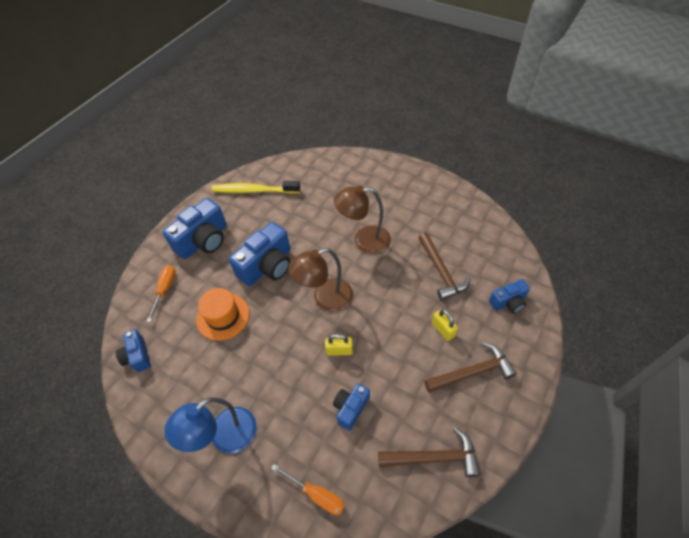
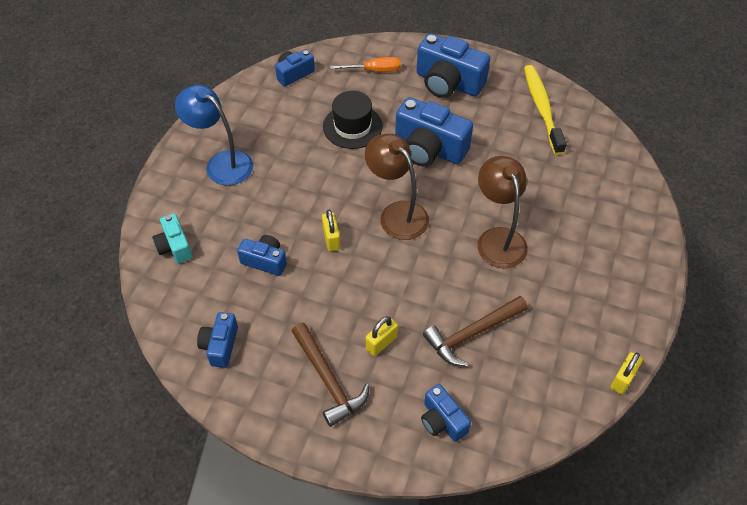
camera: 75 degrees right, 0 degrees up
(223, 316) = (352, 126): orange hat -> black hat
(316, 494) = (174, 247): orange screwdriver -> turquoise camera
(433, 457) = (220, 345): brown hammer -> blue camera
(481, 202) = (622, 379): none -> yellow padlock

